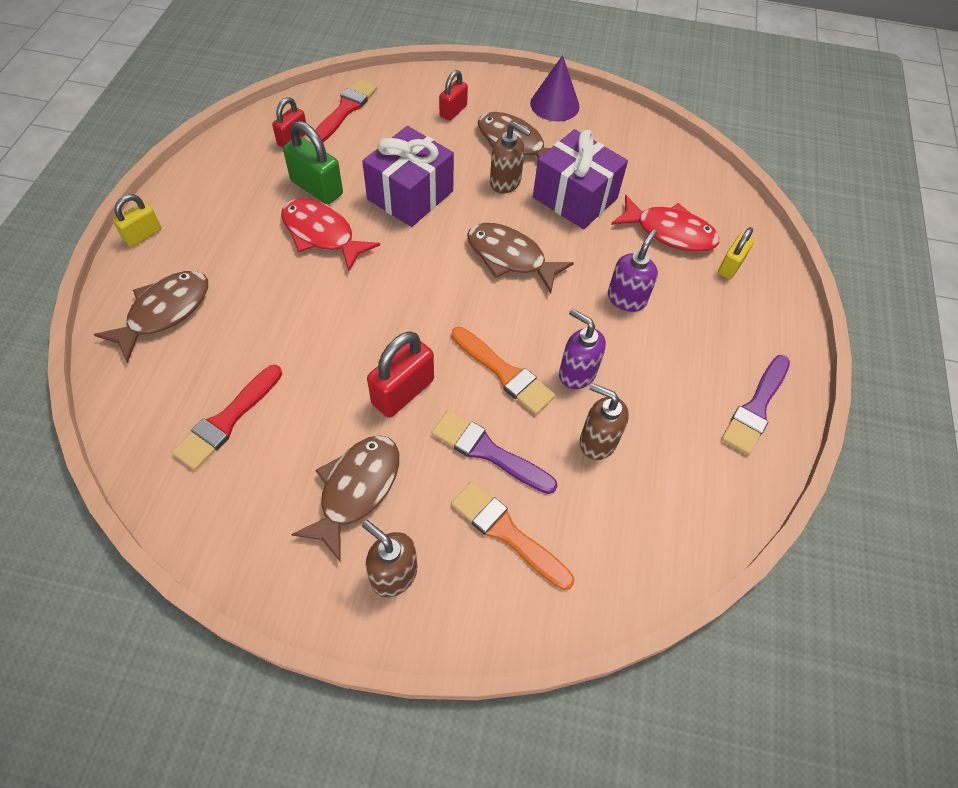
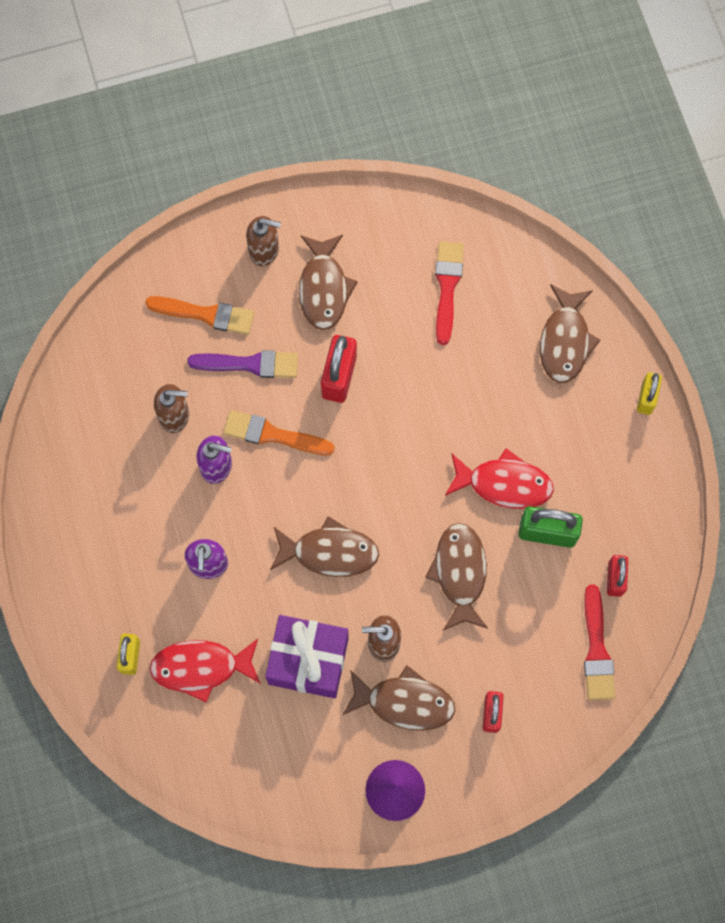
camera: 155 degrees right, 15 degrees up
(410, 195) = (459, 573): purple gift -> brown fish
(756, 408) = (63, 512): purple brush -> none

